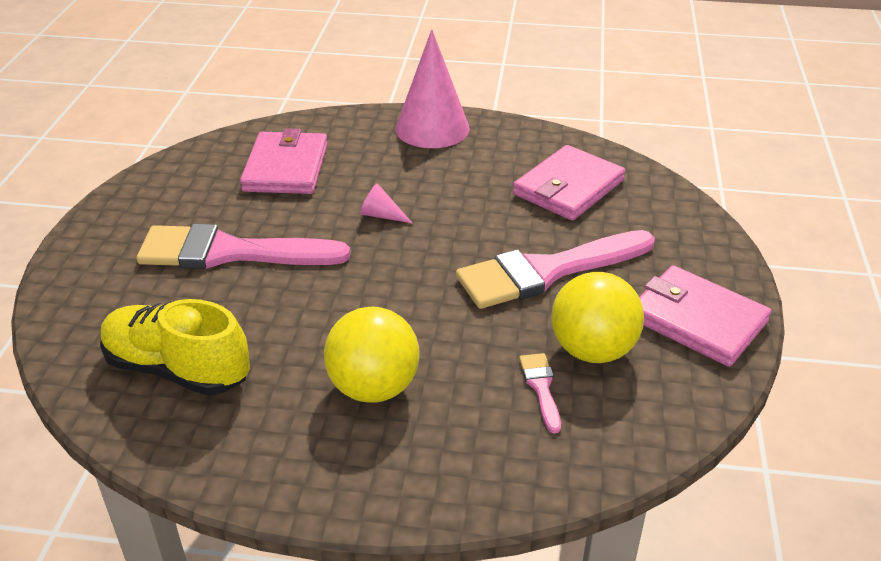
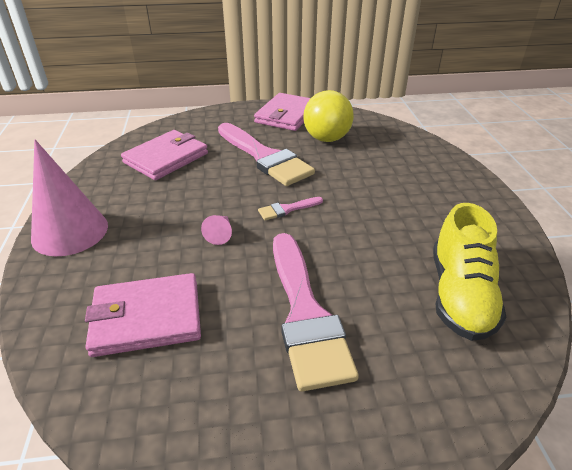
camera: 105 degrees left, 0 degrees up
(373, 387) = (405, 201): yellow ball -> none
(541, 387) = (364, 150): pink brush -> pink brush (287, 209)
(568, 187) = (166, 158): pink wallet -> pink wallet turned 75 degrees counterclockwise

